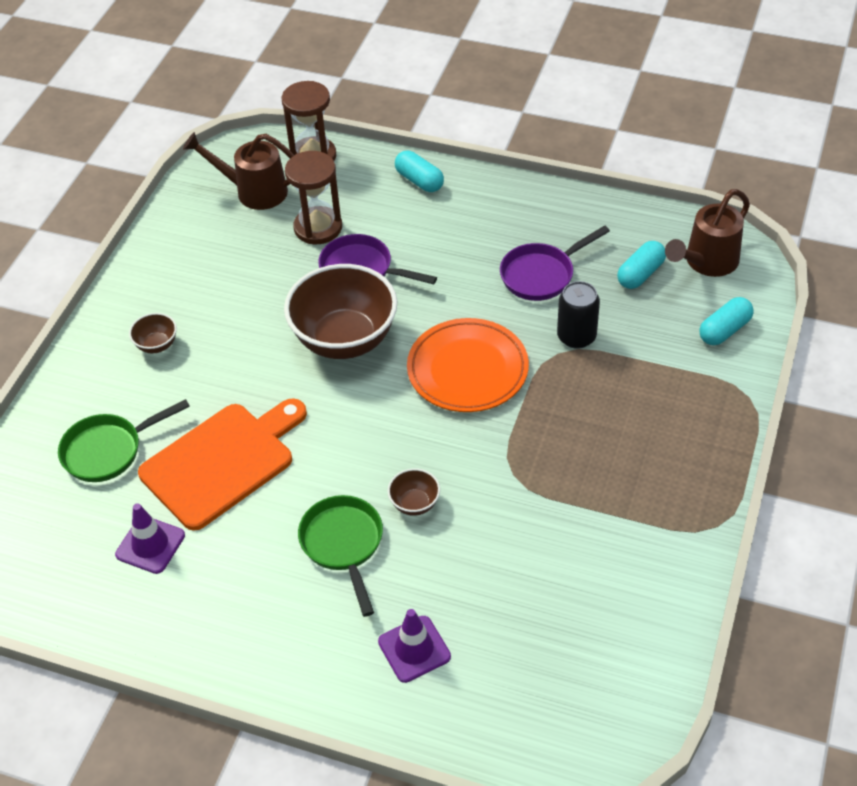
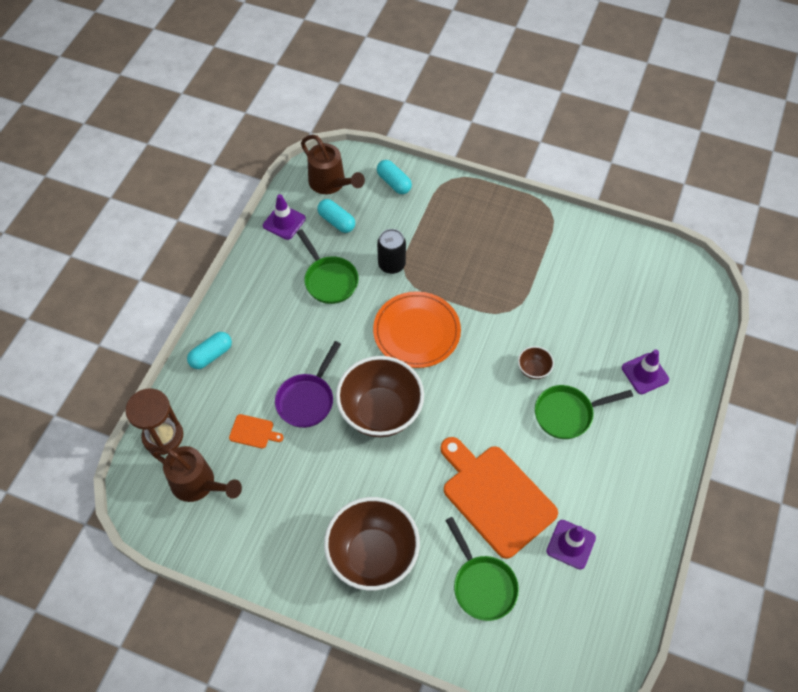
camera: 90 degrees left, 10 degrees up
(157, 345) = (373, 555): brown bowl -> brown bowl, size x2.33
(254, 191) = (198, 484): brown watering can -> brown watering can turned 75 degrees counterclockwise
(318, 228) = (253, 432): brown hourglass -> orange cutting board
(541, 275) = (329, 280): purple pan -> green pan
(629, 222) = (284, 222): none -> purple traffic cone

